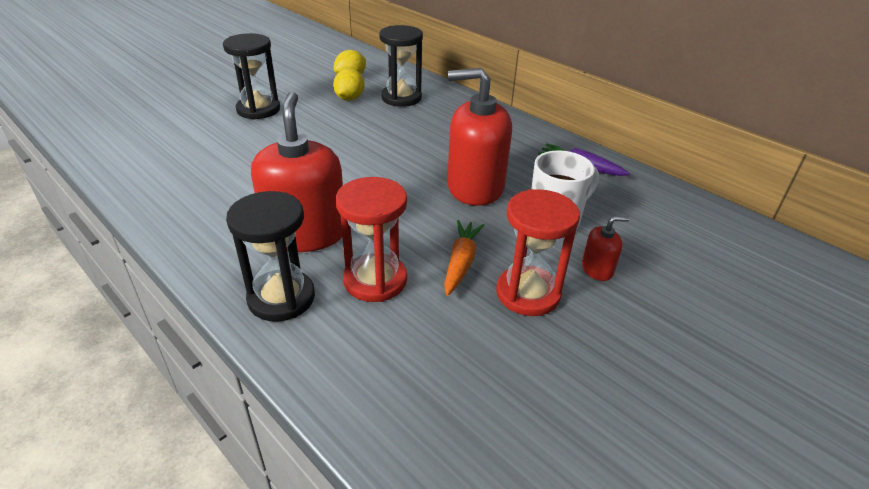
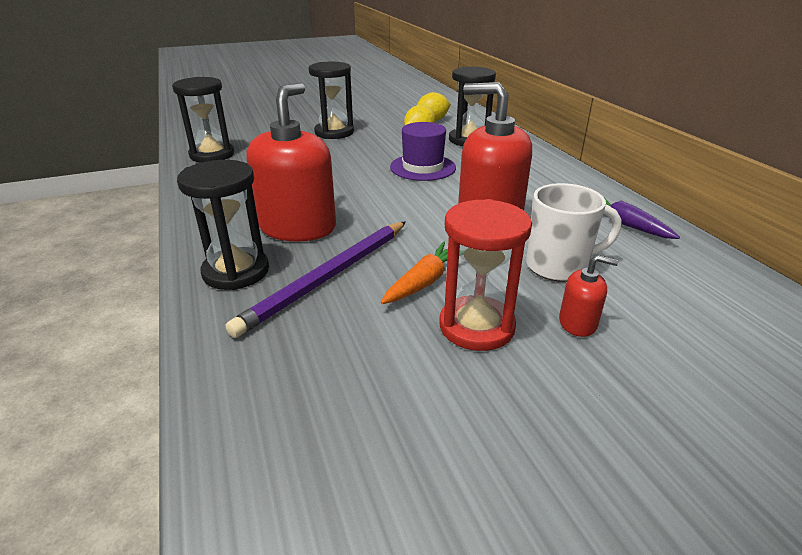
camera: 25 degrees right, 5 degrees down
(138, 163) = (212, 155): none -> black hourglass
(375, 280) = (328, 277): red hourglass -> purple pencil
(379, 138) = (423, 167): none -> purple hat

